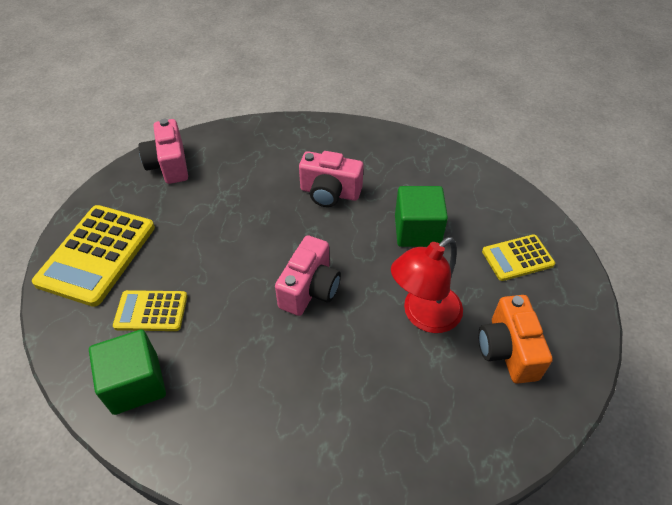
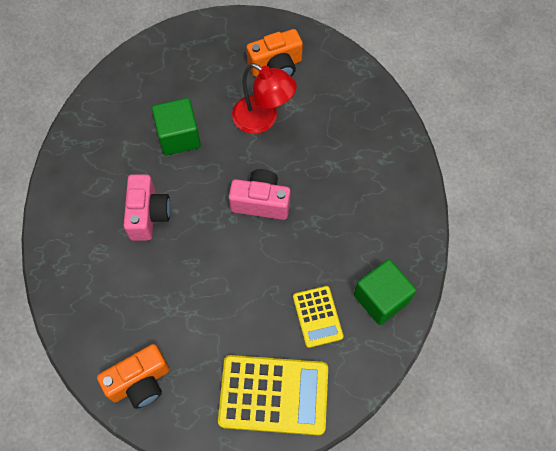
camera: 105 degrees left, 15 degrees up
(169, 165) = (140, 382): pink camera -> orange camera
(517, 258) = (190, 65): yellow calculator -> none

